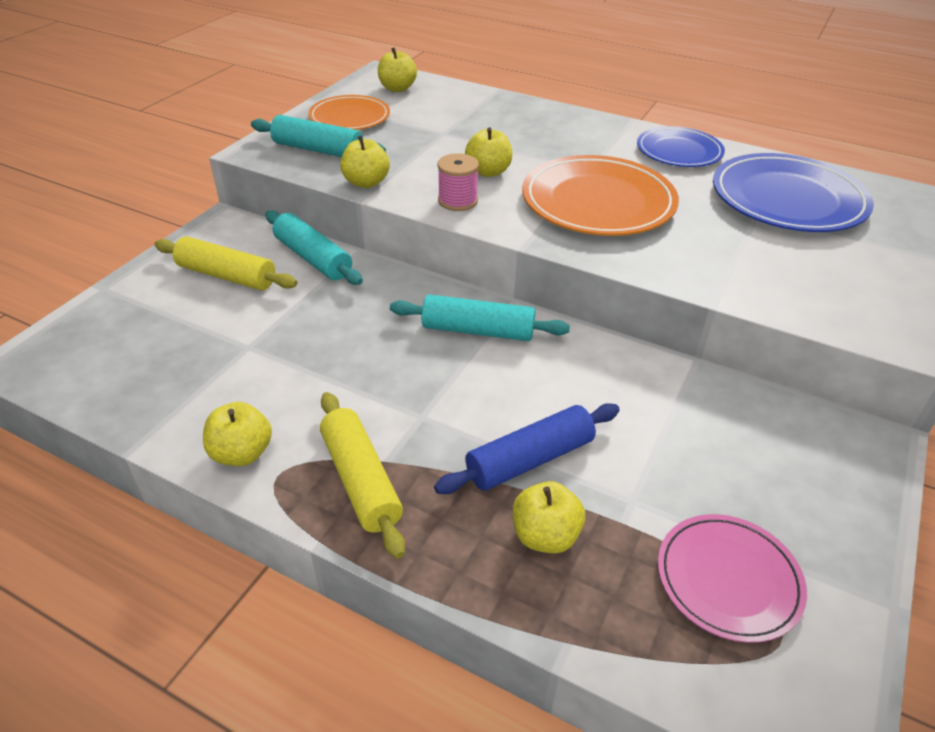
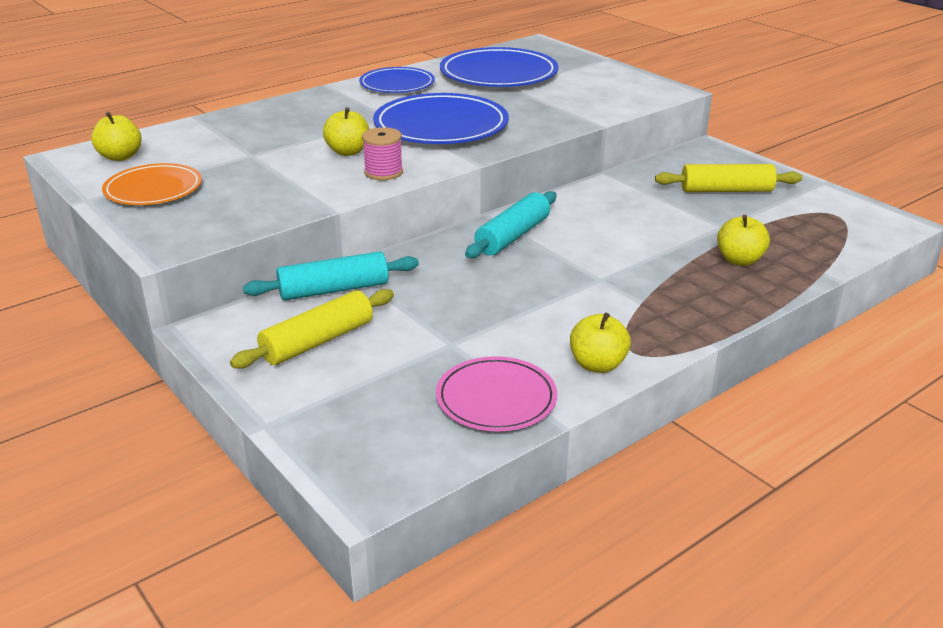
camera: 65 degrees left, 10 degrees down
(318, 150) = (207, 215): turquoise rolling pin -> none
(361, 480) = (657, 316): yellow rolling pin -> yellow rolling pin (726, 190)
(366, 183) = (305, 203): yellow apple -> none
(529, 459) = (668, 249): blue rolling pin -> none
(598, 202) = (441, 126): orange plate -> blue plate
(728, 579) = (792, 216): pink plate -> pink plate (496, 398)

